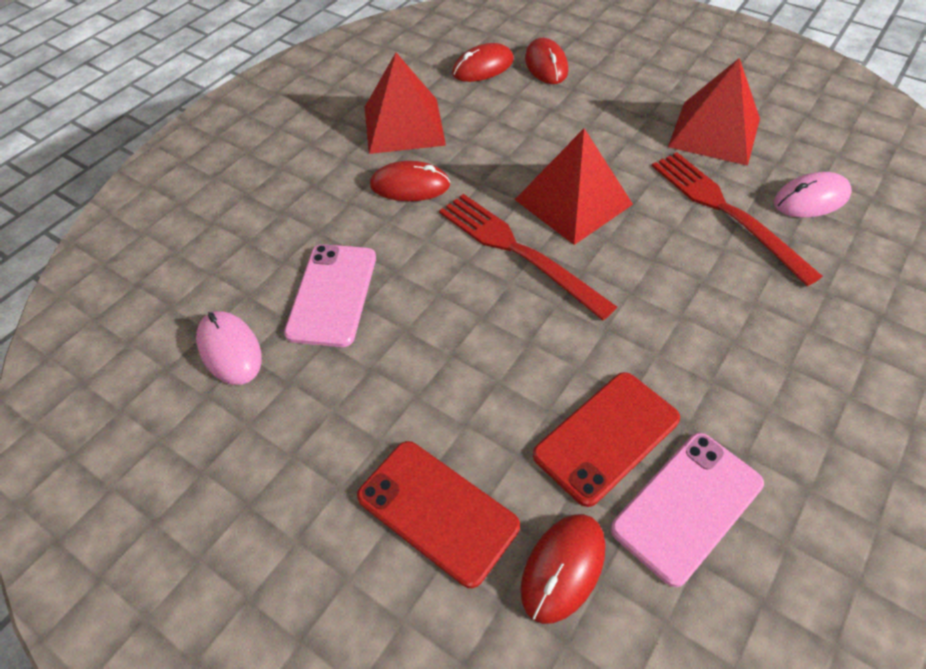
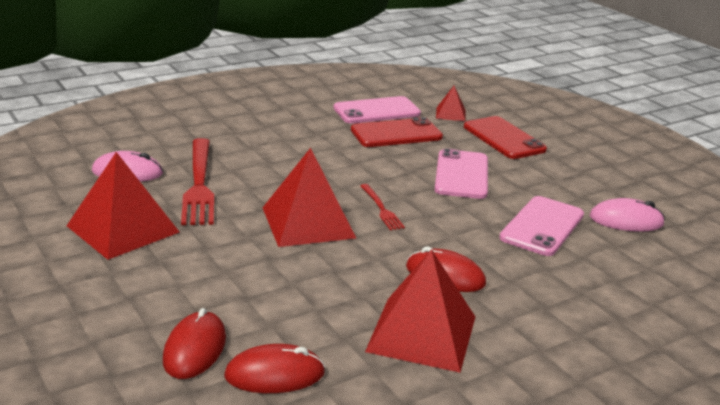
camera: 160 degrees left, 25 degrees down
(229, 350) = (626, 220): pink mouse -> pink mouse turned 75 degrees counterclockwise
(461, 362) = (461, 175): none -> pink phone
(518, 251) = (381, 209): red fork -> red fork, size x0.50
(563, 568) = (450, 114): red mouse -> red pyramid

